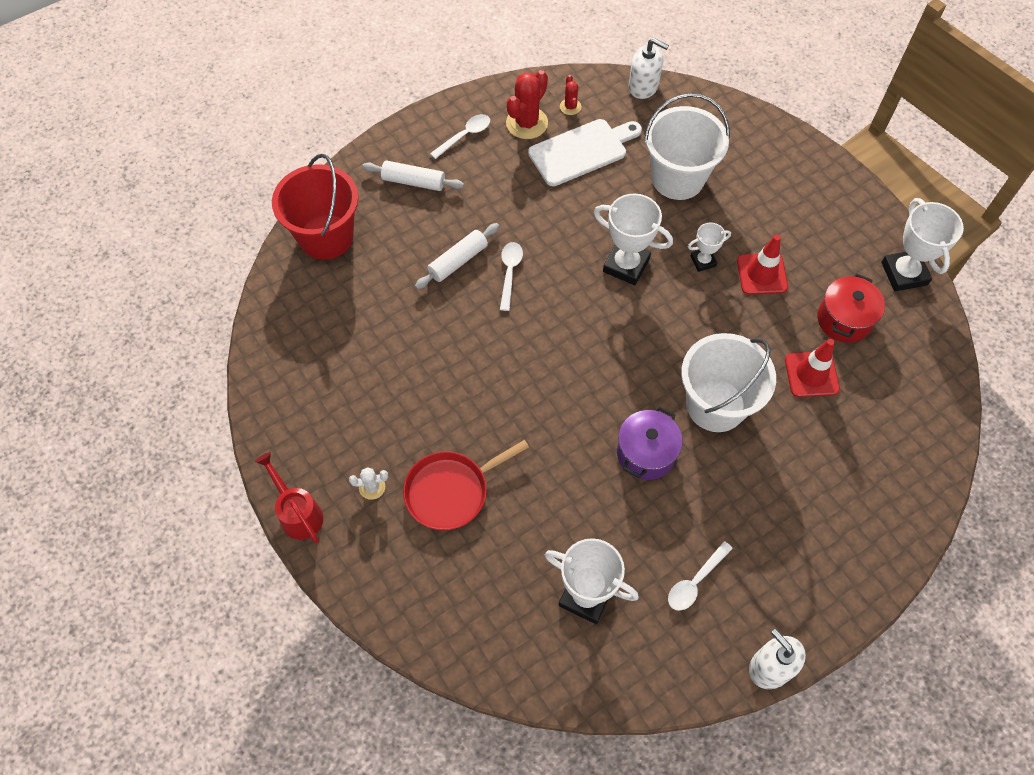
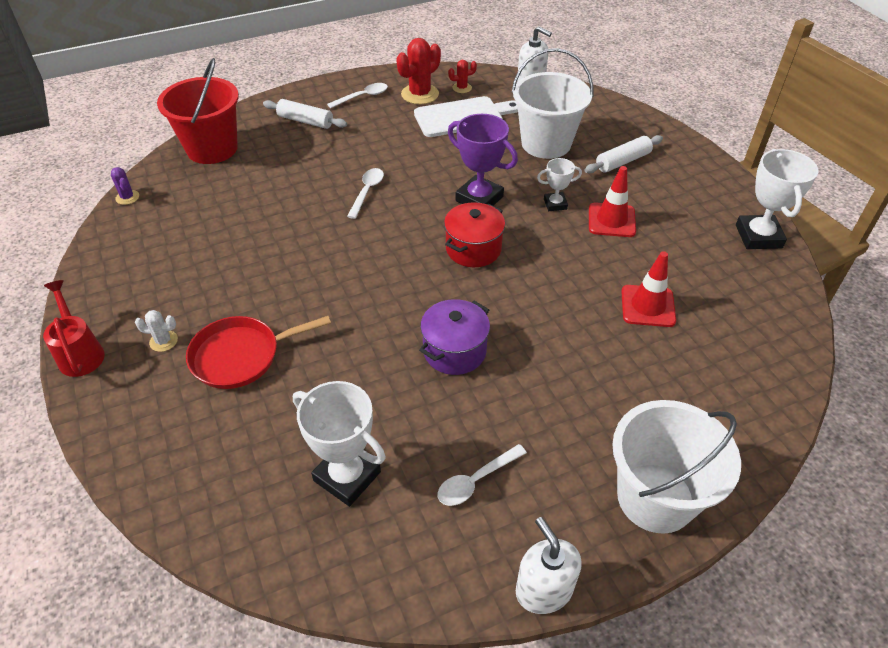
camera: 10 degrees right, 15 degrees down
(262, 318) = (127, 197): none -> purple cactus
(458, 261) = (322, 178): white rolling pin -> white rolling pin (623, 161)
(570, 107) = (462, 88): red cactus -> red cactus turned 75 degrees clockwise
(626, 265) = (479, 199): white trophy -> purple trophy
(715, 405) = (540, 319): white bucket -> white bucket (655, 497)
(844, 319) = (690, 265): red pot -> red pot (473, 249)

